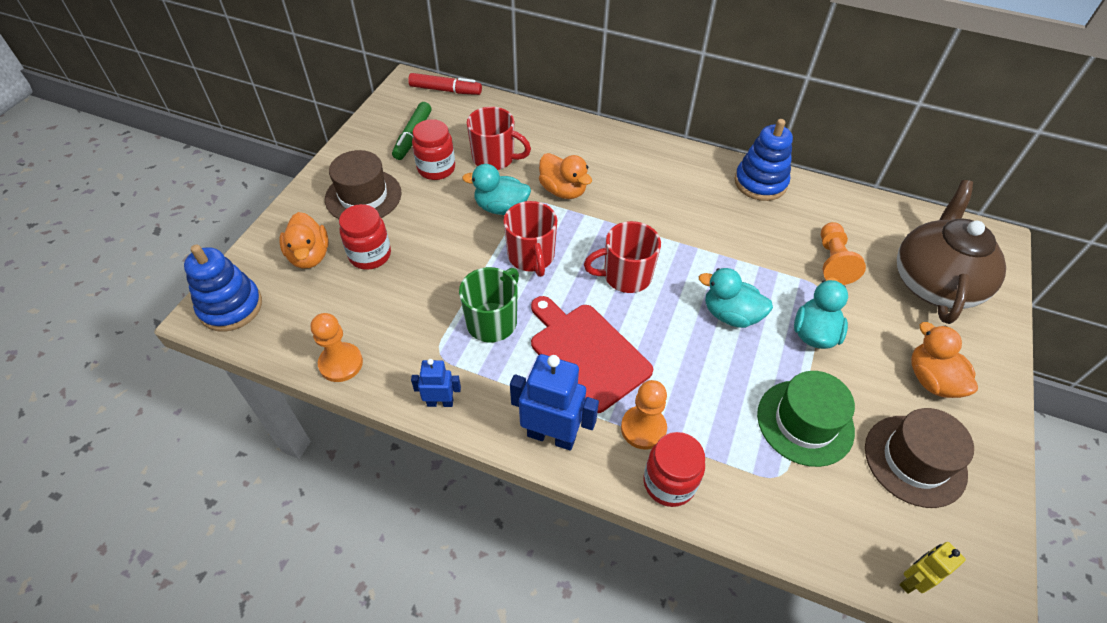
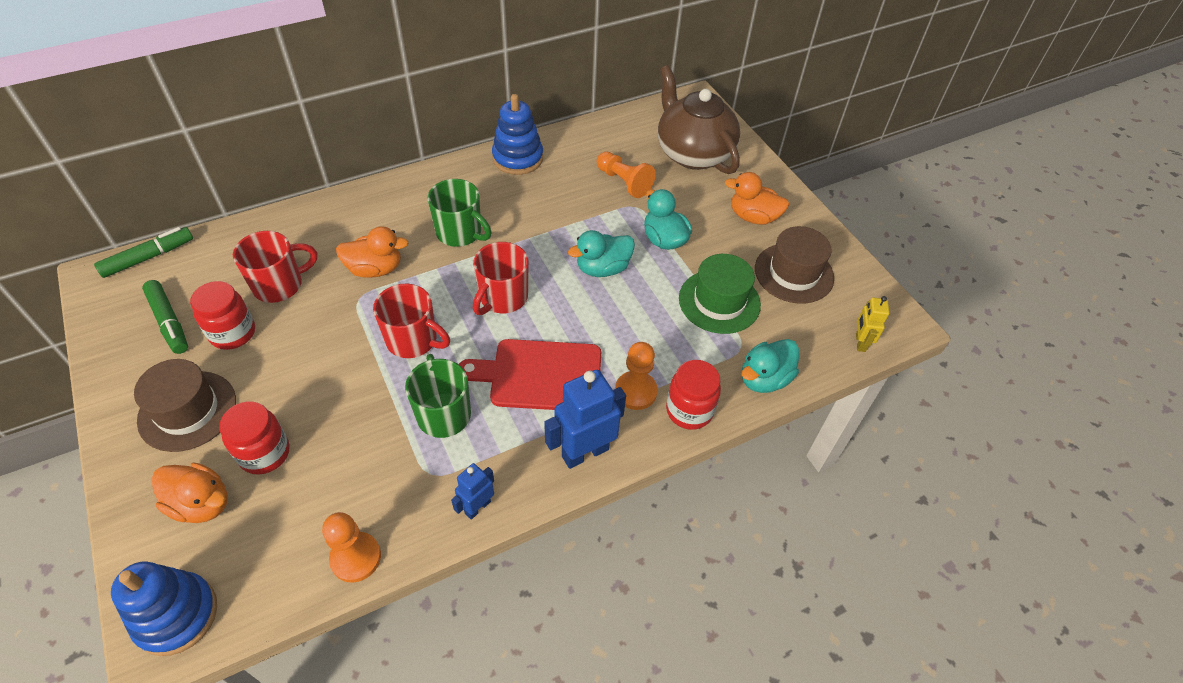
camera: 50 degrees left, 0 degrees up
(445, 90) = (148, 257): red marker -> green marker
(501, 207) = (338, 321): turquoise duck -> turquoise duck (764, 379)
(650, 207) = (460, 233): none -> green mug

